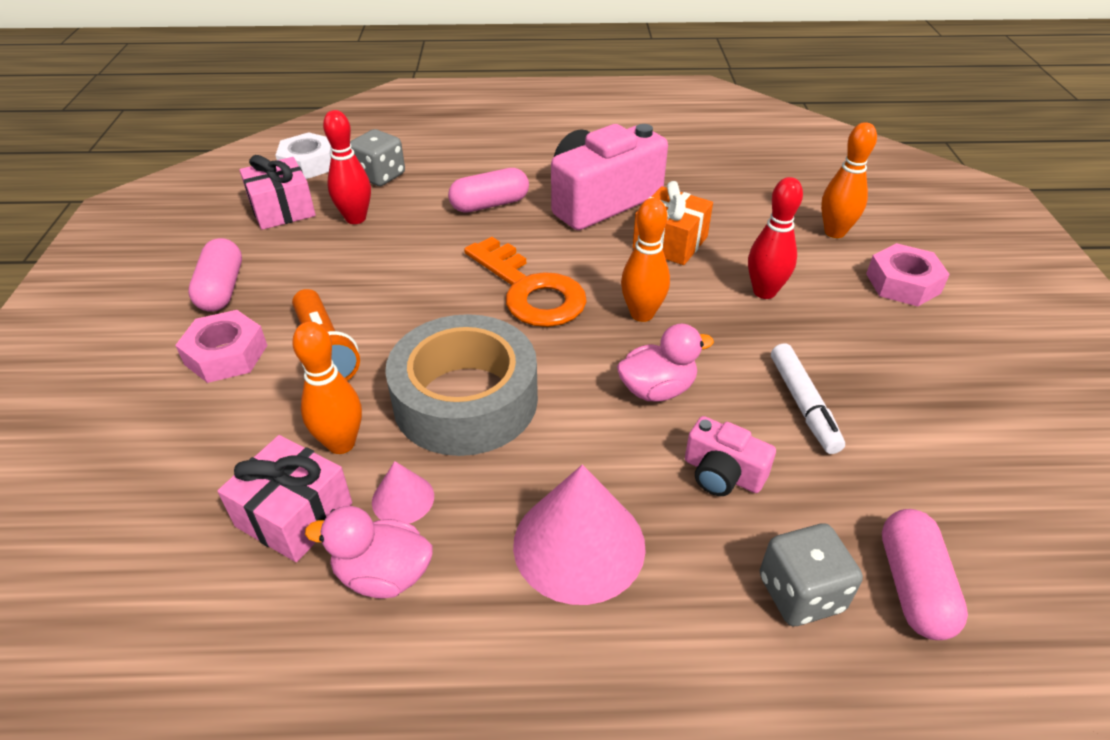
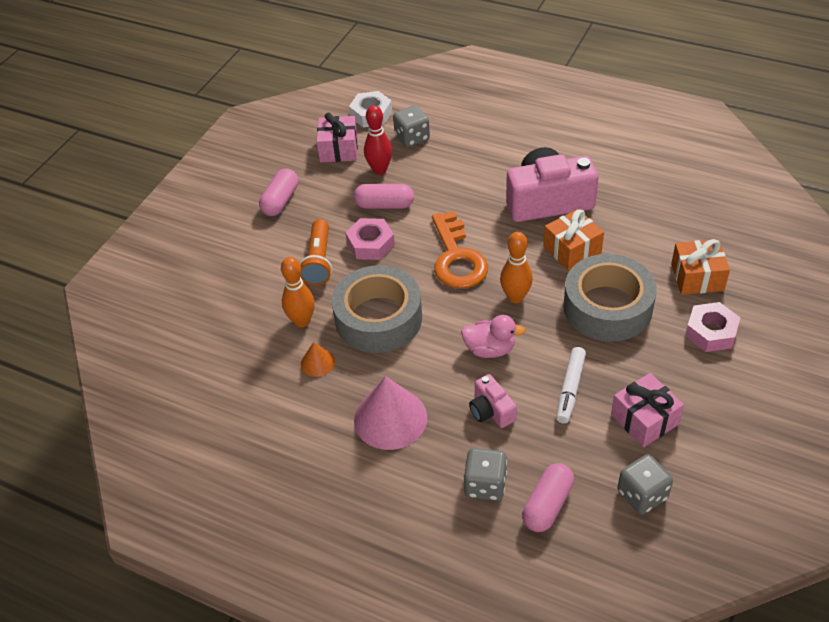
camera: 30 degrees right, 5 degrees up
(226, 355) = (266, 247): pink nut -> pink nut (370, 244)
(294, 515) = (263, 352): pink gift -> pink gift (644, 419)
(383, 575) = (290, 397): pink duck -> none
(403, 499) = (317, 362): pink cone -> orange cone
(490, 204) = (470, 183): pink capsule -> pink capsule (384, 205)
(764, 292) = (607, 307): red bowling pin -> grey tape
(834, 232) = (697, 277): orange bowling pin -> orange gift
(1017, 514) = (642, 495): none -> grey dice

